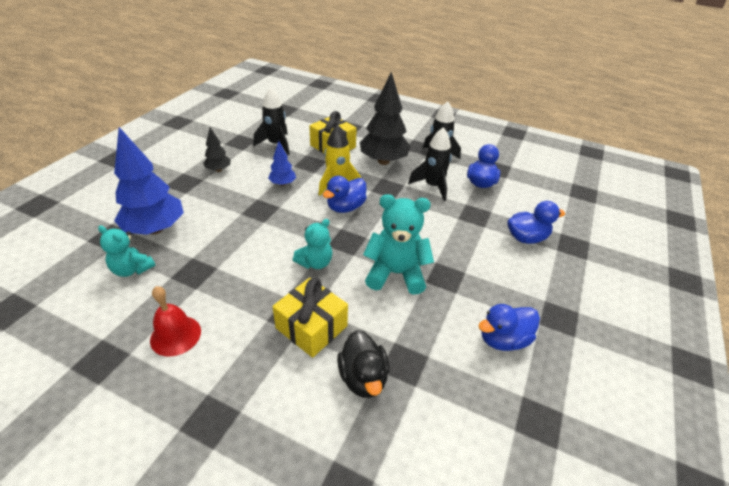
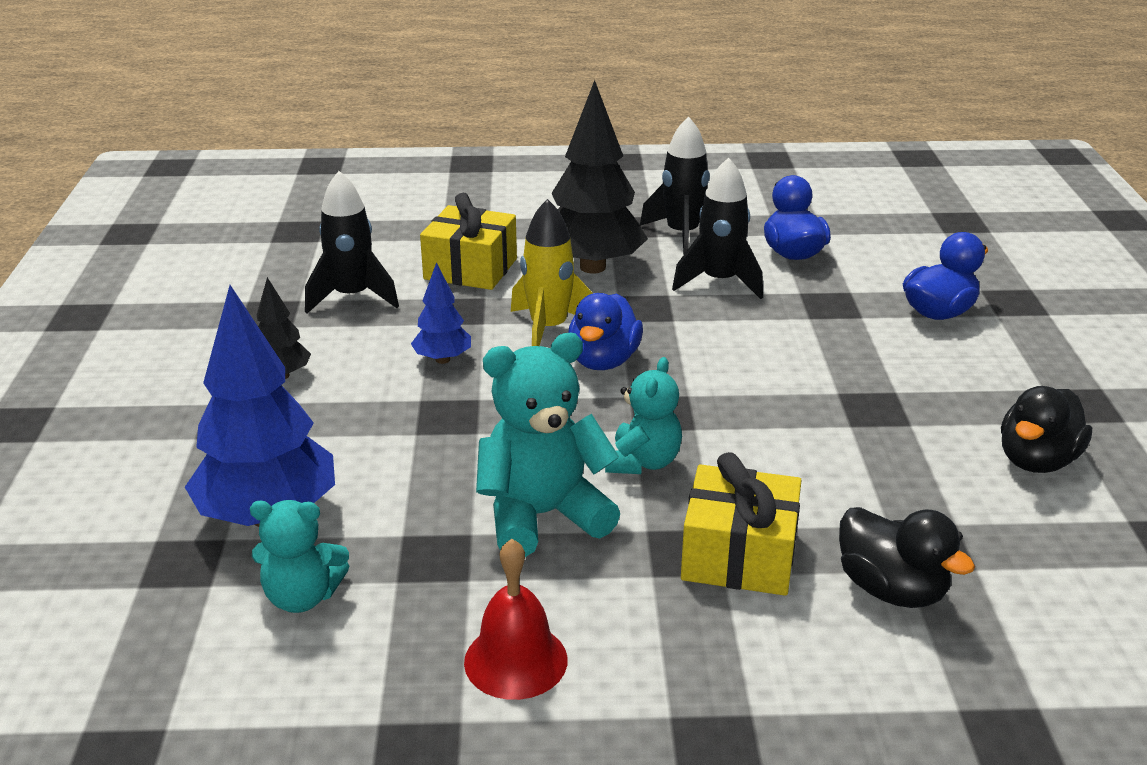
camera: 25 degrees left, 10 degrees down
(395, 274) = (793, 431): turquoise teddy bear -> turquoise teddy bear (542, 516)
(503, 339) = (1037, 461): blue duck -> black duck

